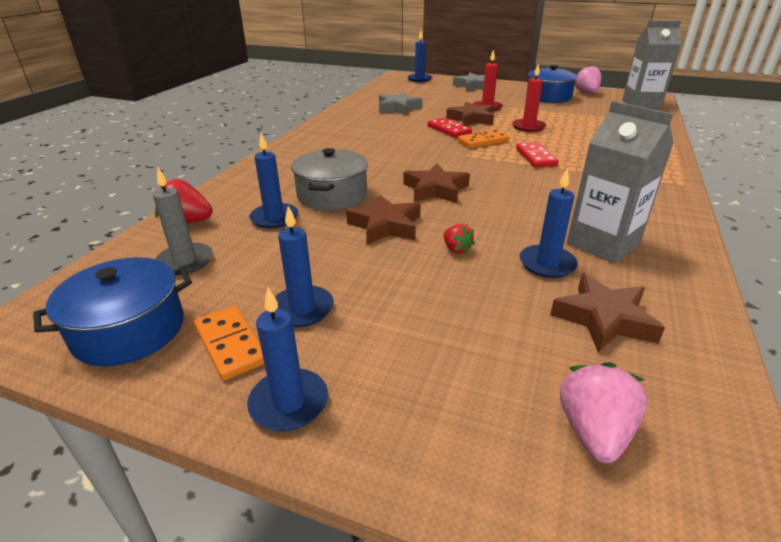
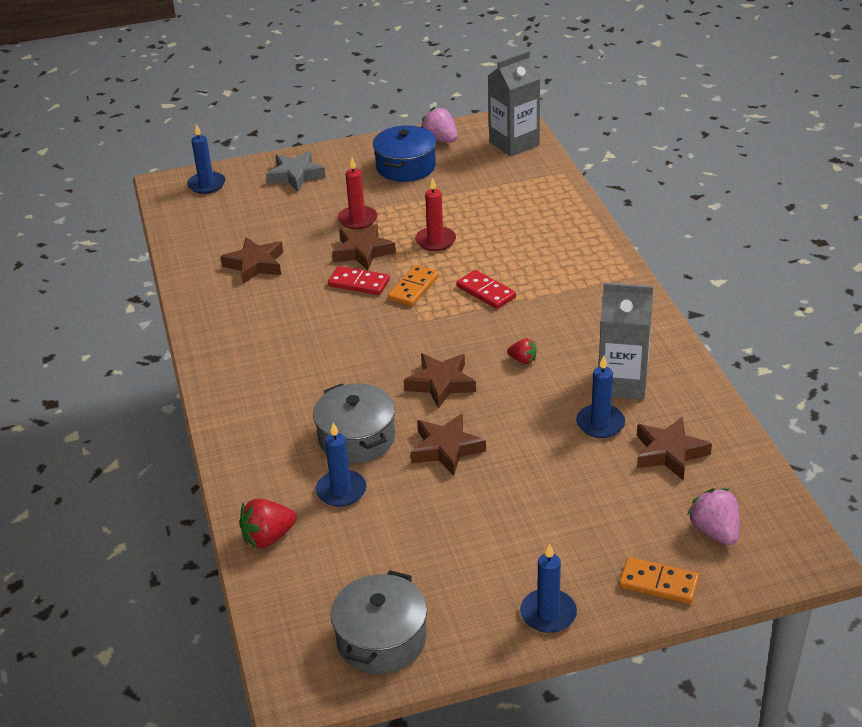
camera: 35 degrees left, 5 degrees up
(129, 330) = (381, 639): blue pot -> grey pot
(185, 261) = (332, 571): grey candle -> none
(230, 344) = (465, 605): orange domino -> orange domino (658, 583)
(302, 309) = (477, 555): blue candle -> none
(398, 108) = (255, 265): grey star -> brown star
(456, 249) = (526, 444): red strawberry -> red strawberry (523, 360)

